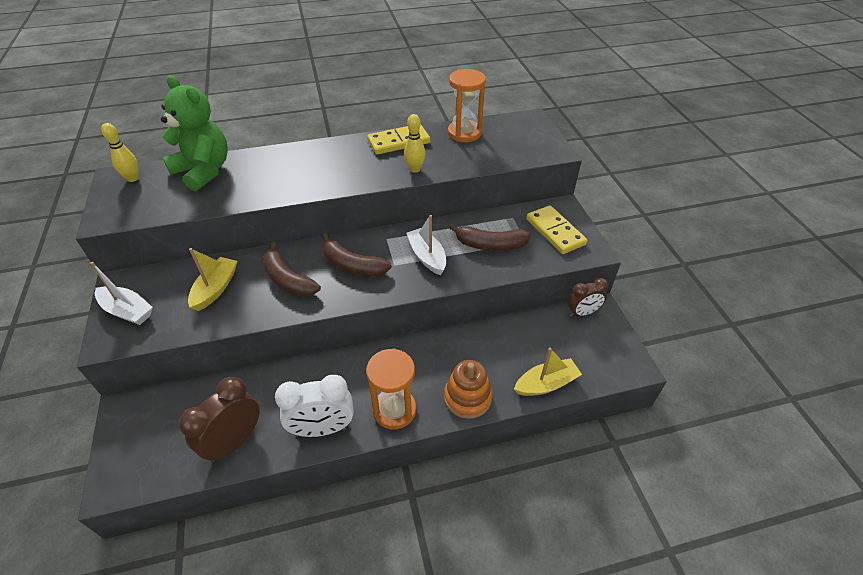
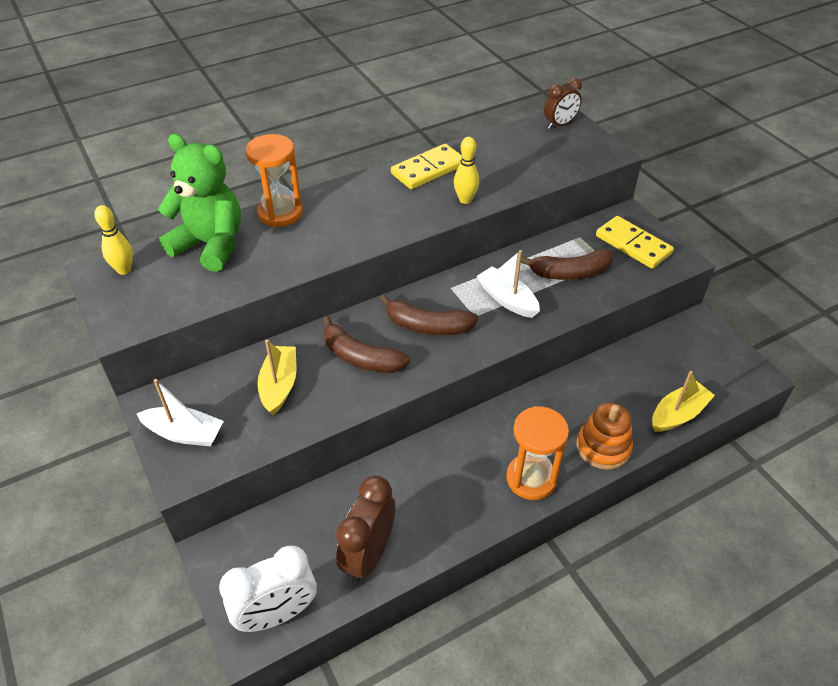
camera: 15 degrees left, 0 degrees up
(323, 428) = (462, 517): white clock -> white clock (277, 614)
(464, 133) = (498, 147): orange hourglass -> orange hourglass (280, 213)
(582, 313) = (683, 330): brown clock -> brown clock (559, 124)

